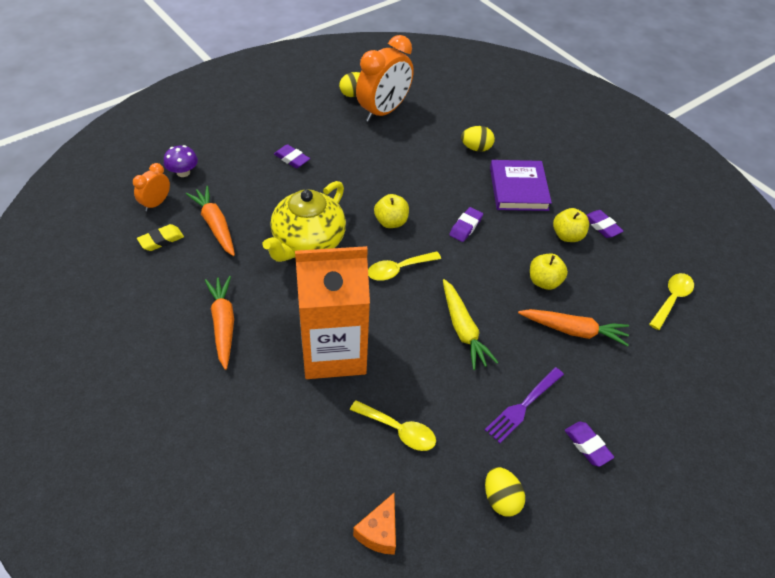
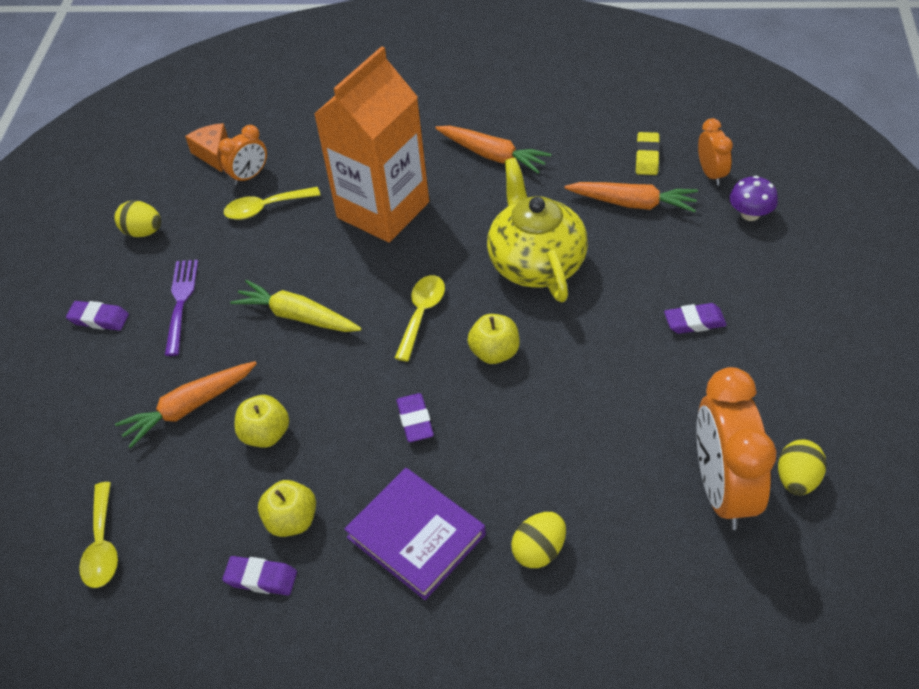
camera: 140 degrees right, 0 degrees up
(378, 474) = (249, 176): none -> orange clock

